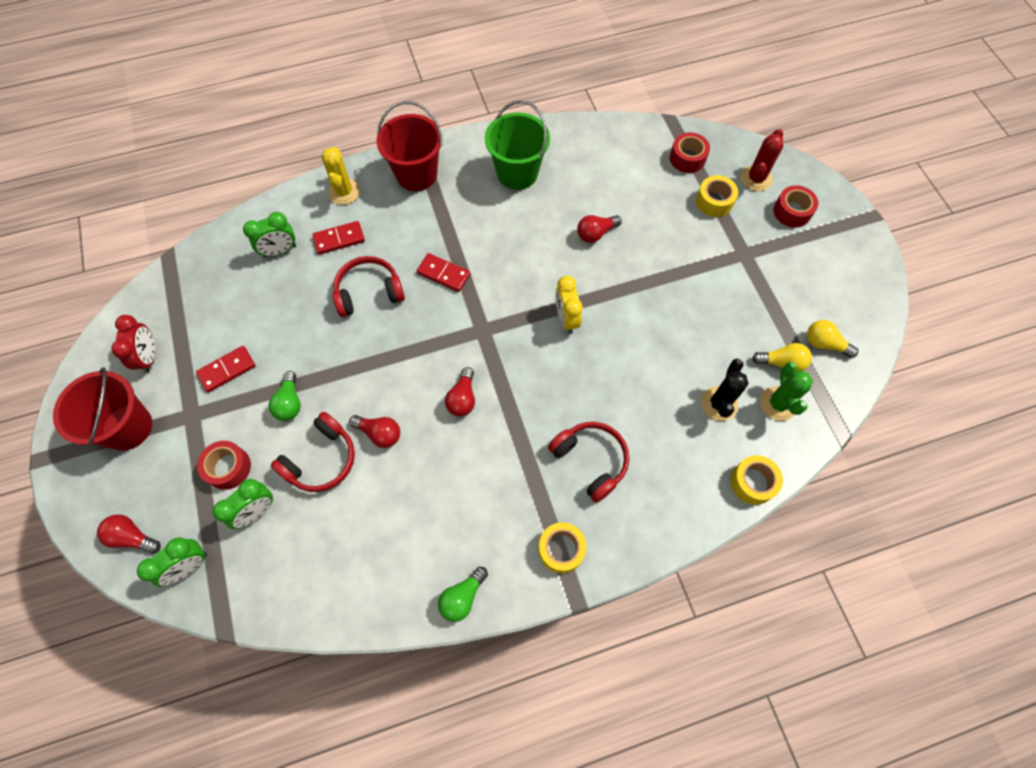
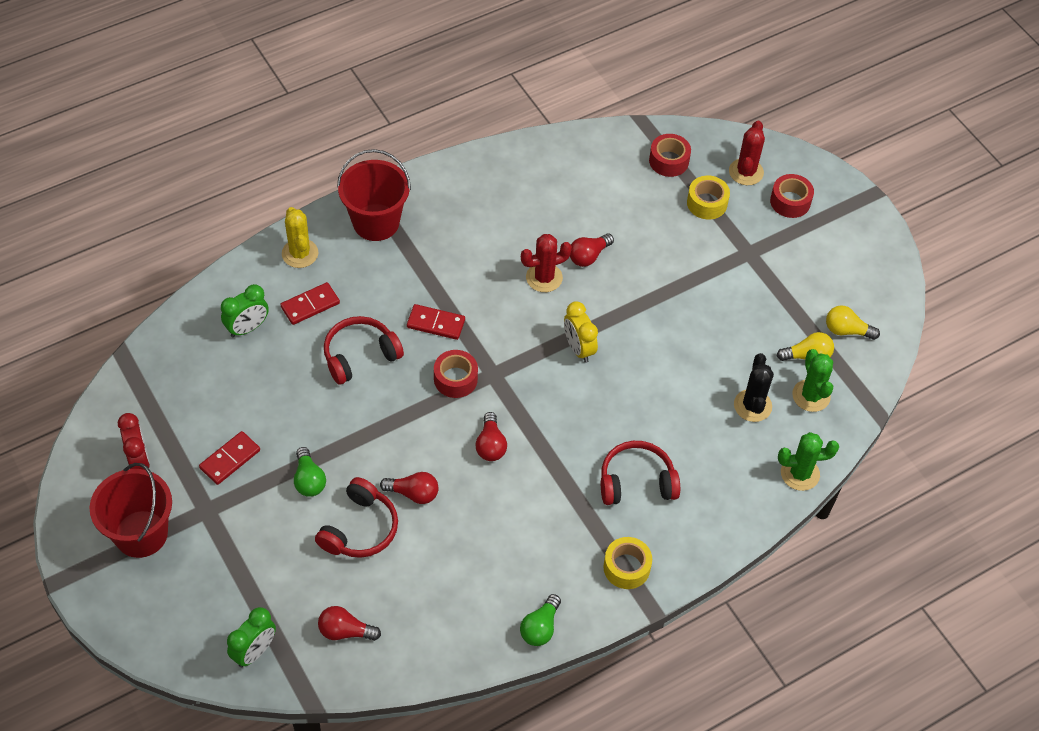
camera: 15 degrees left, 10 degrees down
(132, 537) = (185, 636): red light bulb -> red light bulb (345, 631)
(228, 468) = (264, 553): red tape -> red tape (455, 379)
(256, 511) = (308, 589): green clock -> none
(517, 173) = (487, 204): green bucket -> none
(551, 247) = (544, 278): none -> red cactus
(591, 461) = (636, 481): red headphones -> red headphones turned 45 degrees counterclockwise
(752, 482) = (800, 473): yellow tape -> green cactus

